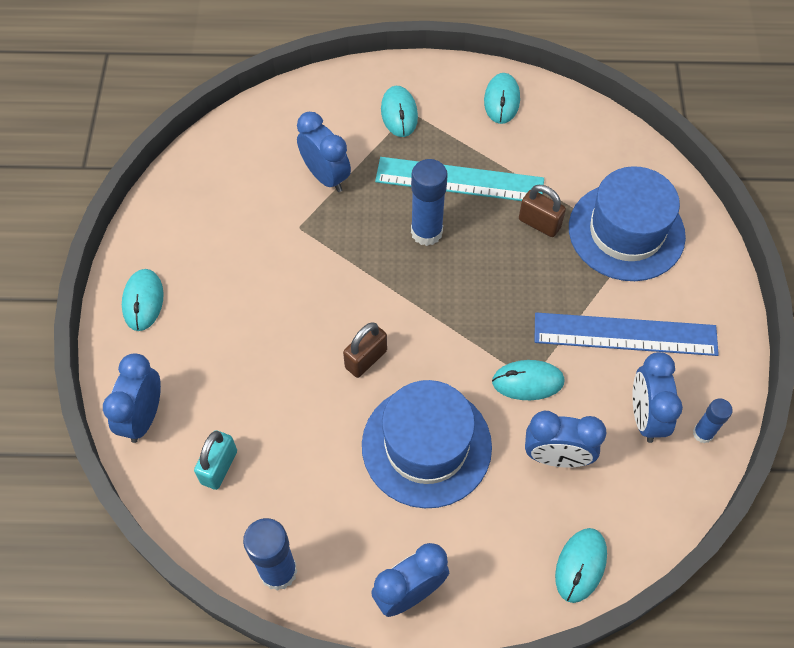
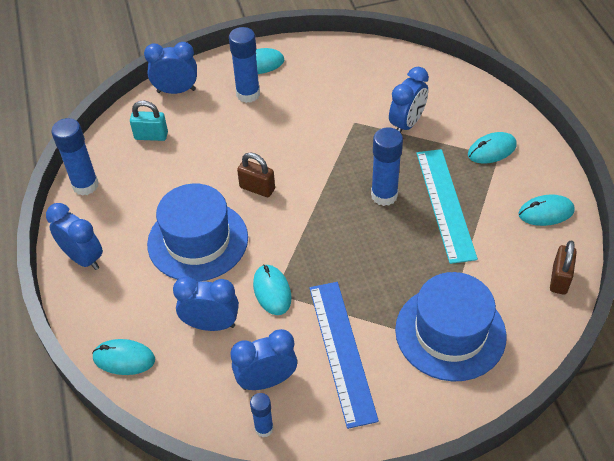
camera: 75 degrees right, 10 degrees down
(194, 330) = (248, 94): none -> blue glue stick
(539, 223) = (428, 267): brown padlock -> brown padlock (559, 279)
(556, 457) = (211, 324): blue clock -> blue clock turned 105 degrees clockwise

